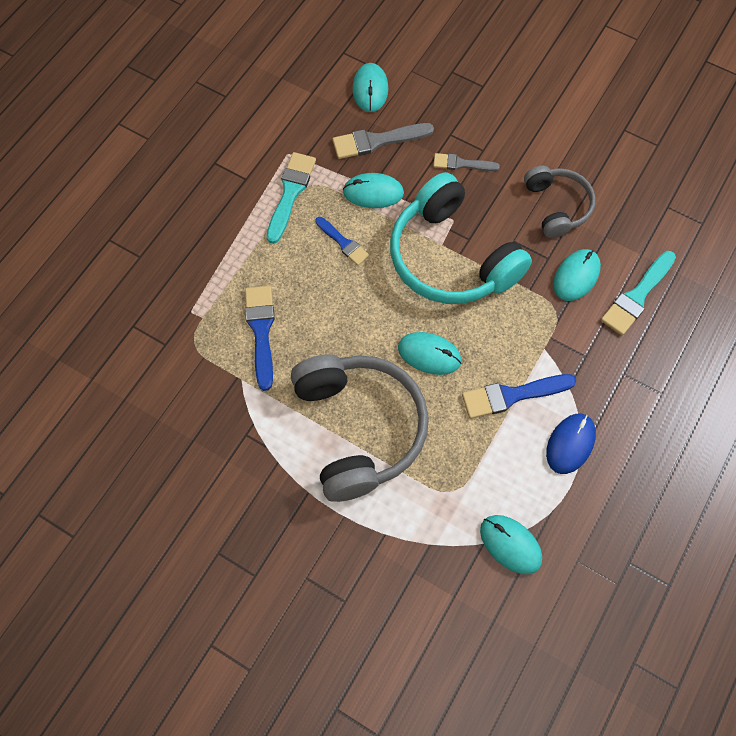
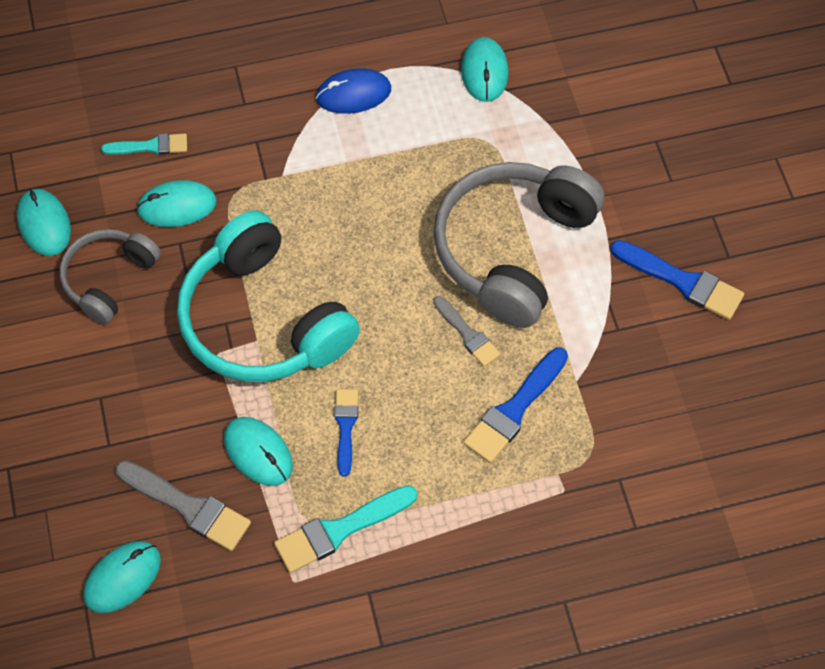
camera: 135 degrees left, 5 degrees down
(429, 354) = (384, 255): turquoise mouse -> turquoise mouse (44, 224)
(451, 257) = (263, 320): turquoise headphones -> turquoise headphones turned 135 degrees clockwise
(461, 164) = (138, 402): grey brush -> grey brush (467, 334)
(512, 395) = (355, 165): blue brush -> blue brush (682, 281)
(637, 296) = (150, 146): turquoise brush -> turquoise brush, size x0.64

